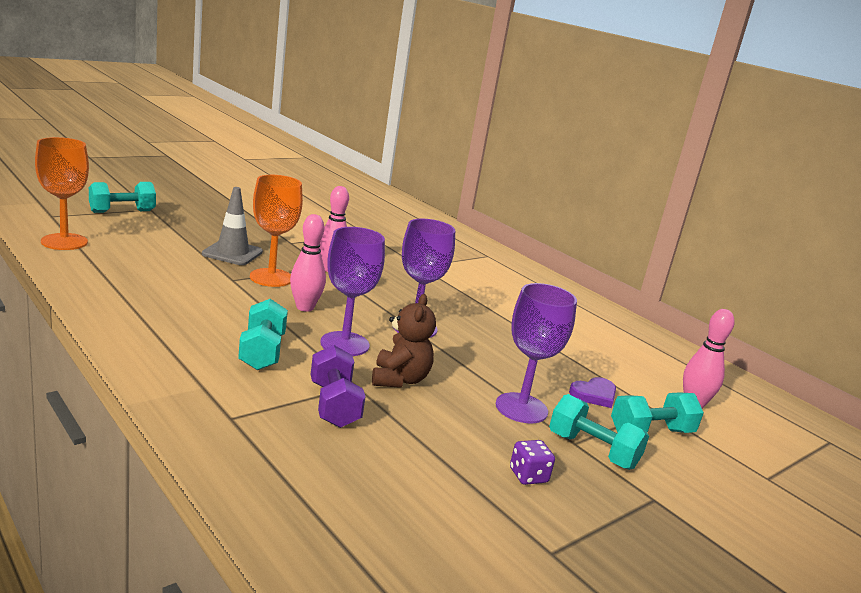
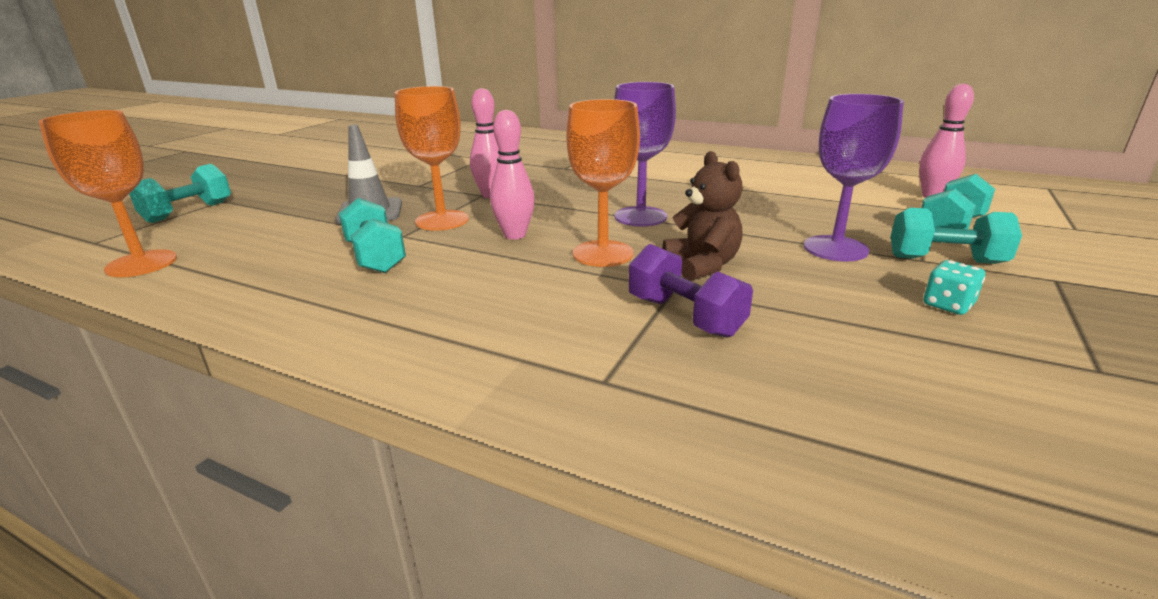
camera: 20 degrees left, 5 degrees up
(262, 352) = (534, 293): turquoise dumbbell -> turquoise dumbbell (375, 257)
(344, 344) = (603, 254): purple goblet -> orange goblet
(528, 476) = (948, 305): purple dice -> turquoise dice
(594, 395) = (862, 216): purple heart -> none

